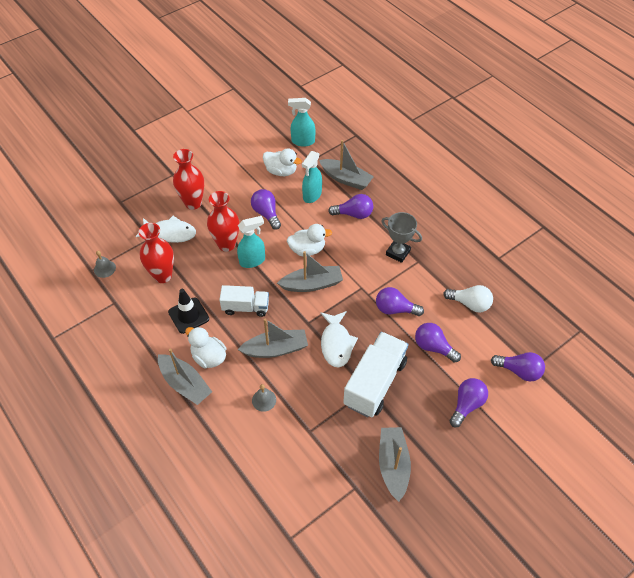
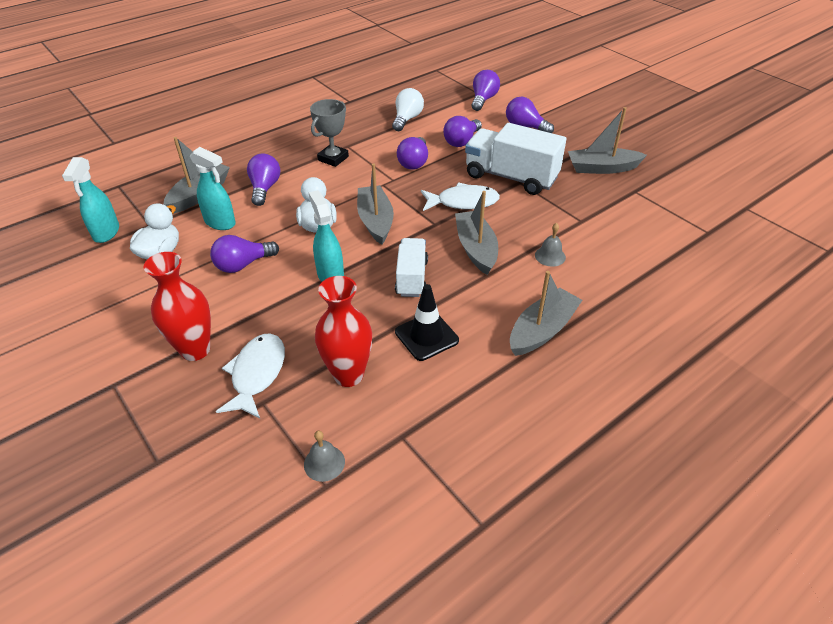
camera: 90 degrees left, 10 degrees down
(209, 357) = (496, 309): white duck -> none
(226, 244) = (295, 303): red vase -> none

